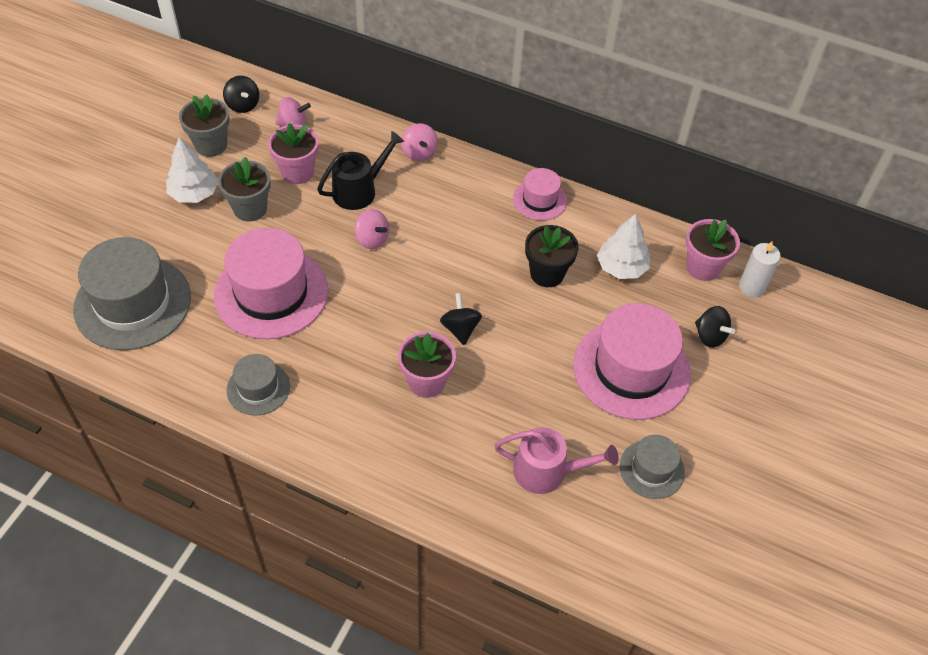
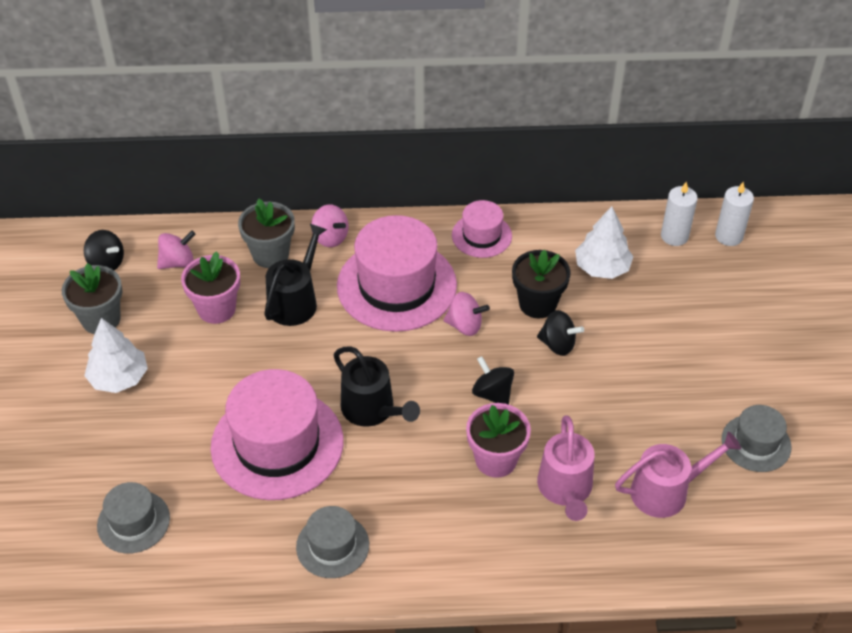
camera: 25 degrees left, 5 degrees down
(133, 303) = (133, 522): grey hat -> grey hat, size x0.52
(250, 209) = (192, 368): grey flower pot -> grey flower pot (270, 254)
(359, 299) = (372, 409): none -> black watering can
(372, 239) = (343, 344): pink spinning top -> pink spinning top (465, 325)
(465, 430) = (565, 489): none -> pink watering can
(631, 369) = (676, 359): pink hat -> pink hat (396, 285)
(703, 267) = (674, 236): pink flower pot -> white candle
(710, 336) = (723, 297): black spinning top -> black spinning top (558, 344)

